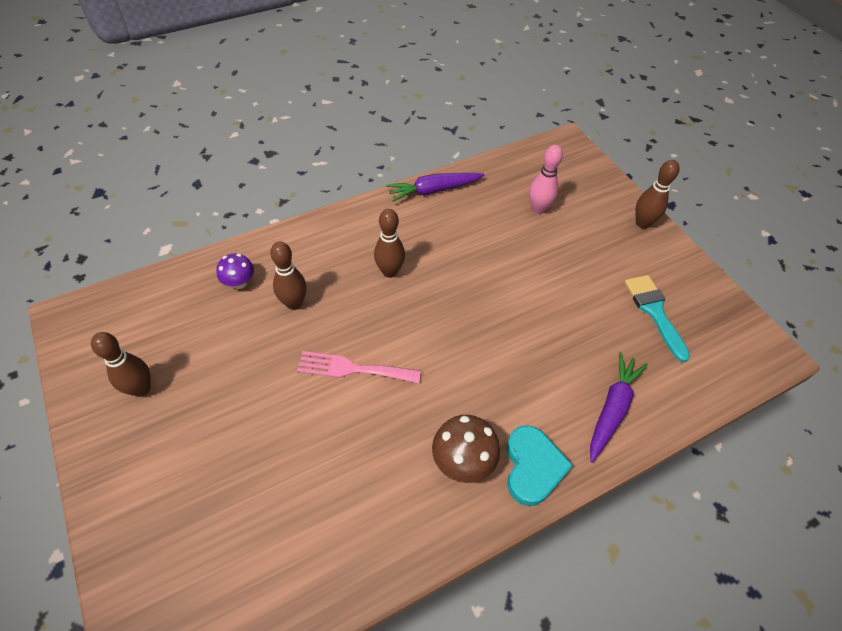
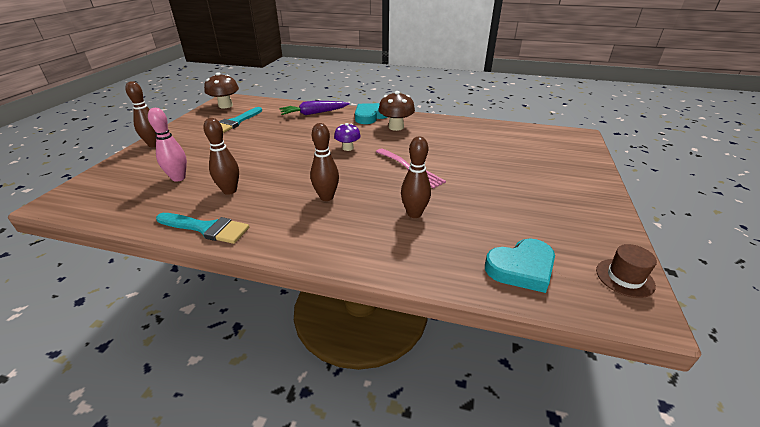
camera: 135 degrees left, 20 degrees down
(79, 343) = (624, 278): none -> brown hat
(141, 389) = (565, 221): brown bowling pin -> brown bowling pin (230, 191)
(169, 301) = (521, 268): none -> turquoise heart
(239, 282) = (446, 249): purple mushroom -> purple mushroom (348, 148)
(433, 190) = (207, 228): purple carrot -> turquoise brush
(738, 335) = (225, 105): none -> brown mushroom

